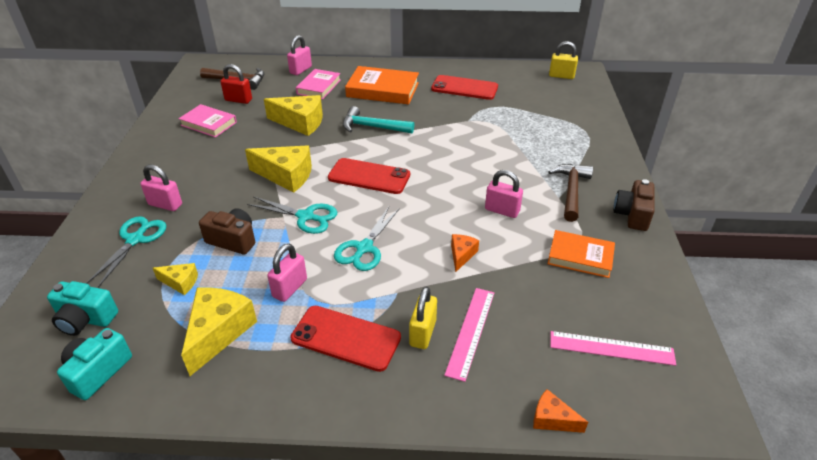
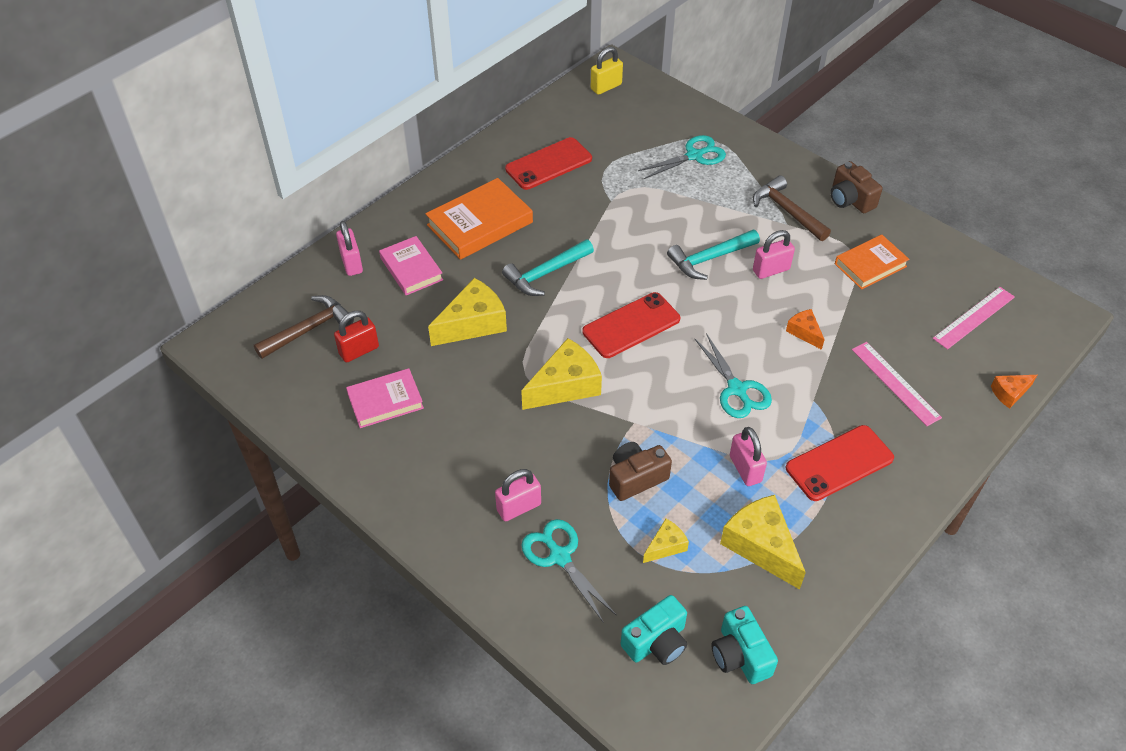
camera: 50 degrees left, 10 degrees up
(305, 217) = (650, 406): turquoise scissors -> turquoise scissors (694, 156)
(423, 333) = (873, 412): yellow padlock -> none
(473, 179) = (709, 258): none -> turquoise hammer

